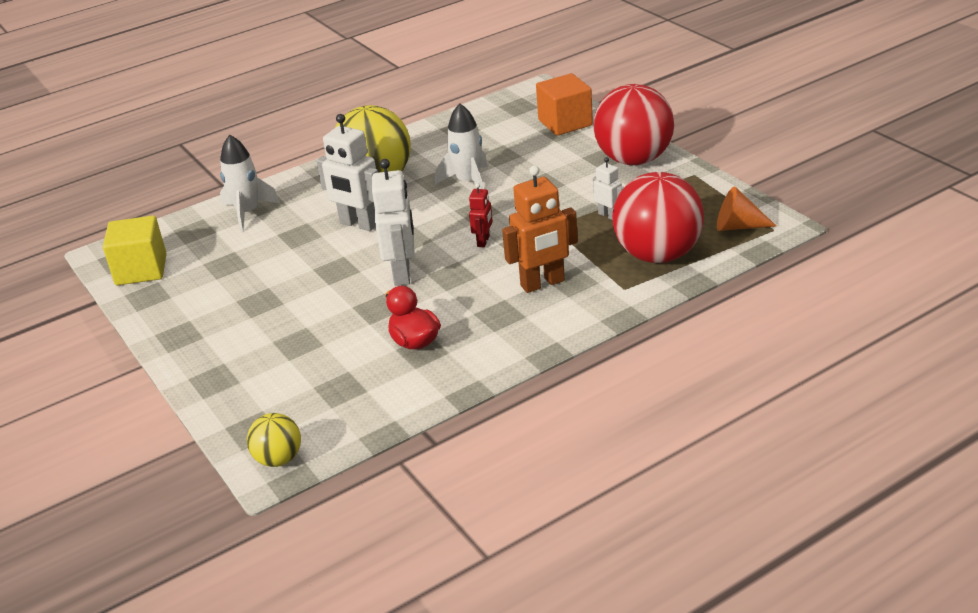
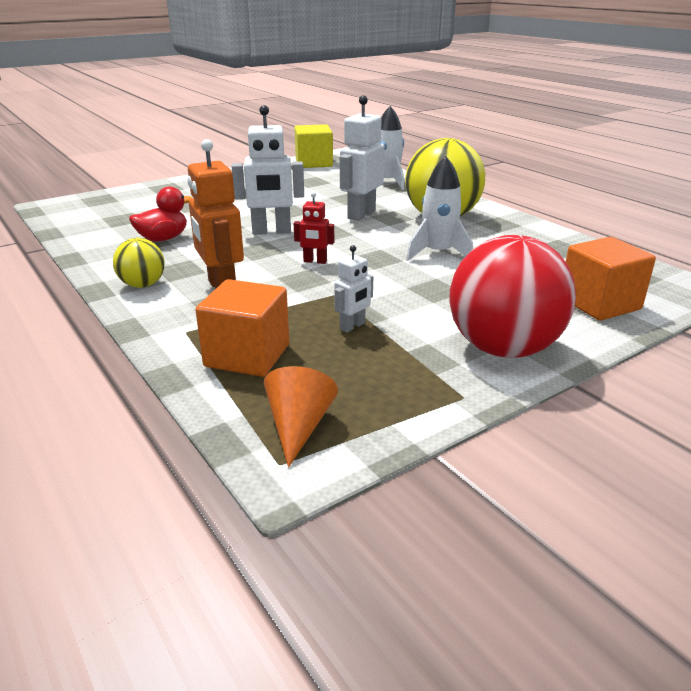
camera: 85 degrees right, 5 degrees down
(278, 459) = (58, 207): yellow ball -> yellow ball (143, 285)
(658, 255) = (247, 355): red ball -> orange cube

